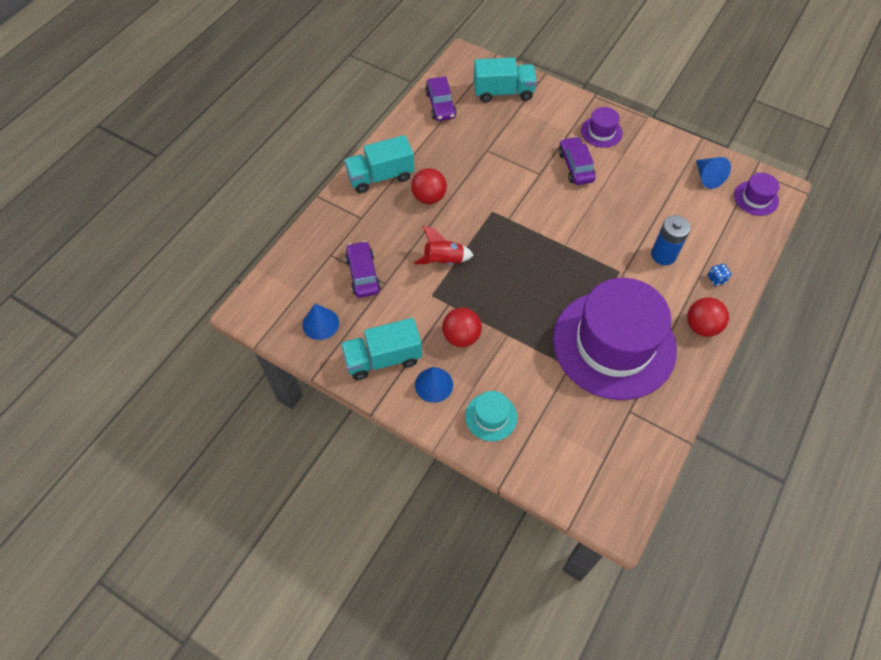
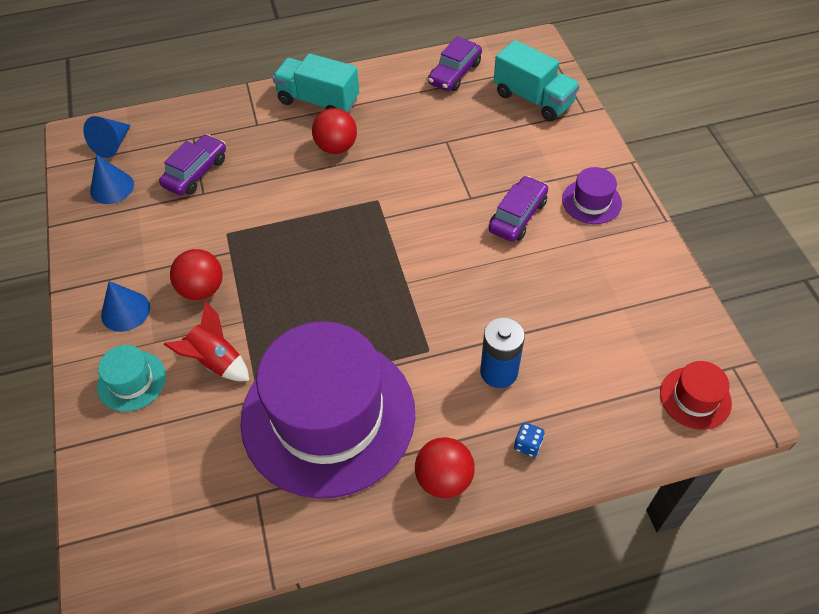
camera: 45 degrees right, 5 degrees down
(383, 358) = (117, 255): turquoise truck -> none
(443, 260) = (275, 211): red rocket -> red rocket (216, 361)
(707, 177) = (660, 332): blue cone -> blue cone (112, 145)
(756, 198) = (695, 398): purple hat -> red hat

